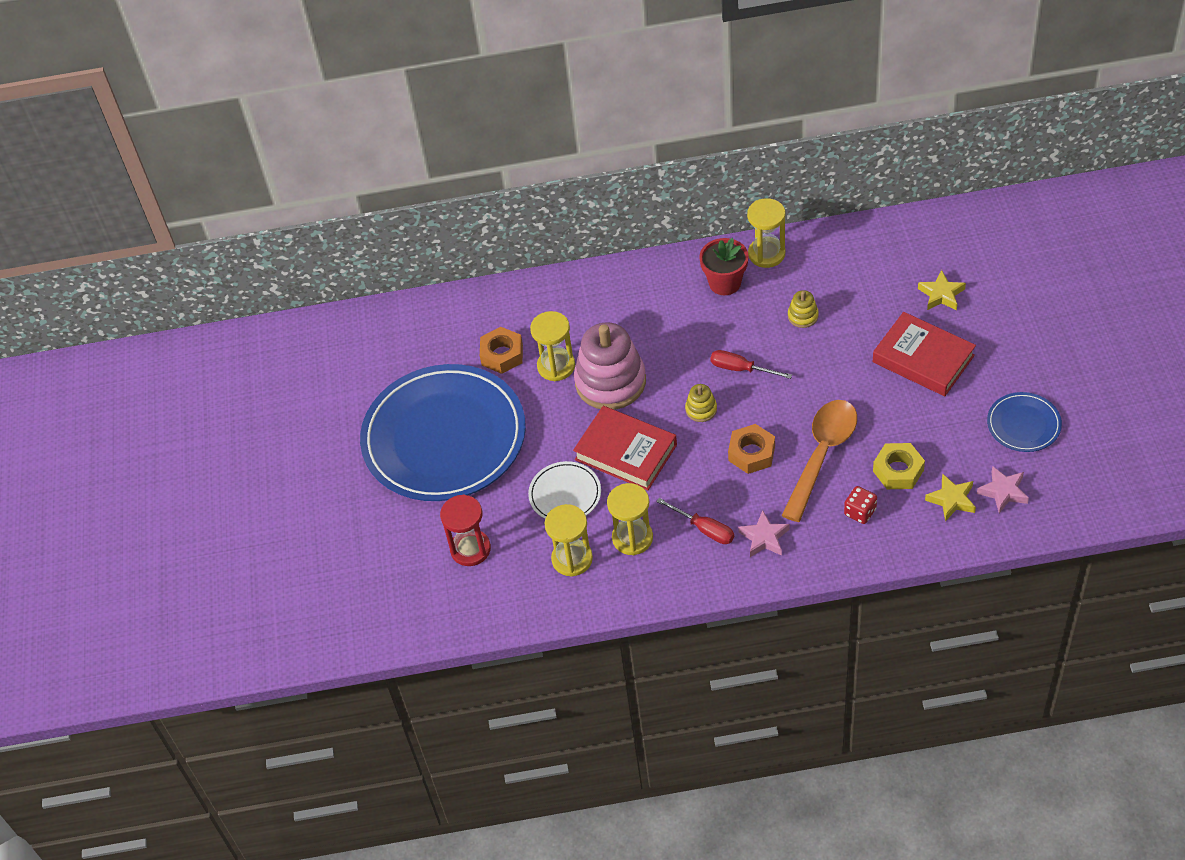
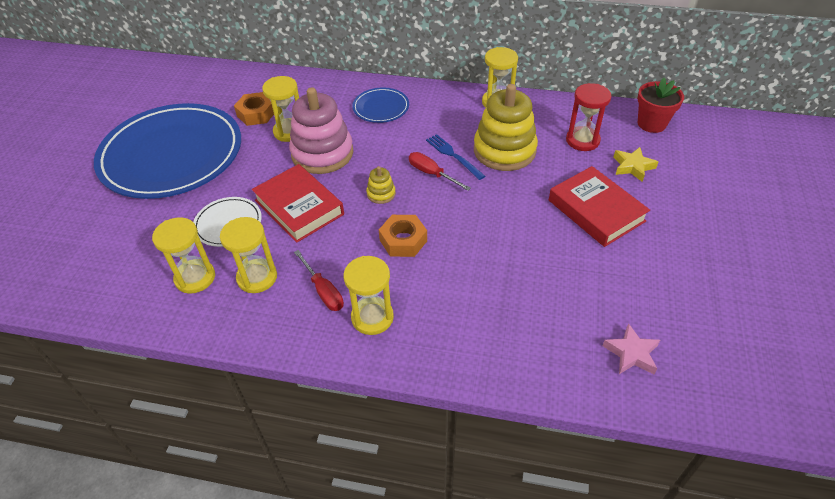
camera: 15 degrees right, 5 degrees down
(470, 549) = (123, 242): red hourglass -> red hourglass (582, 140)
(725, 283) = (453, 112): red flower pot -> red flower pot (651, 123)
(751, 339) = (452, 155): none -> blue fork
(764, 538) = (372, 317): pink star -> yellow hourglass
(803, 316) = (504, 150): yellow stacking toy -> yellow stacking toy, size x2.29
(822, 455) = (465, 261): orange spoon -> none
(860, 512) = (476, 324): red dice -> none
(898, 471) = (531, 298): yellow nut -> none
(951, 500) = (573, 343): yellow star -> none
(1023, 424) = (675, 295): blue plate -> blue plate (381, 108)

